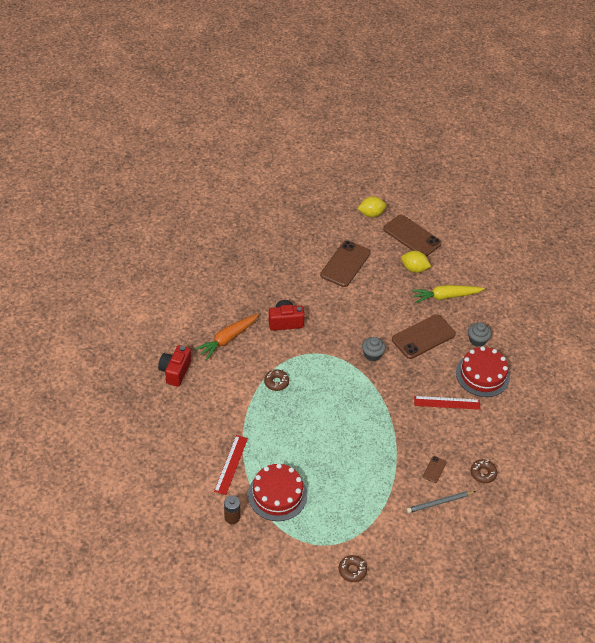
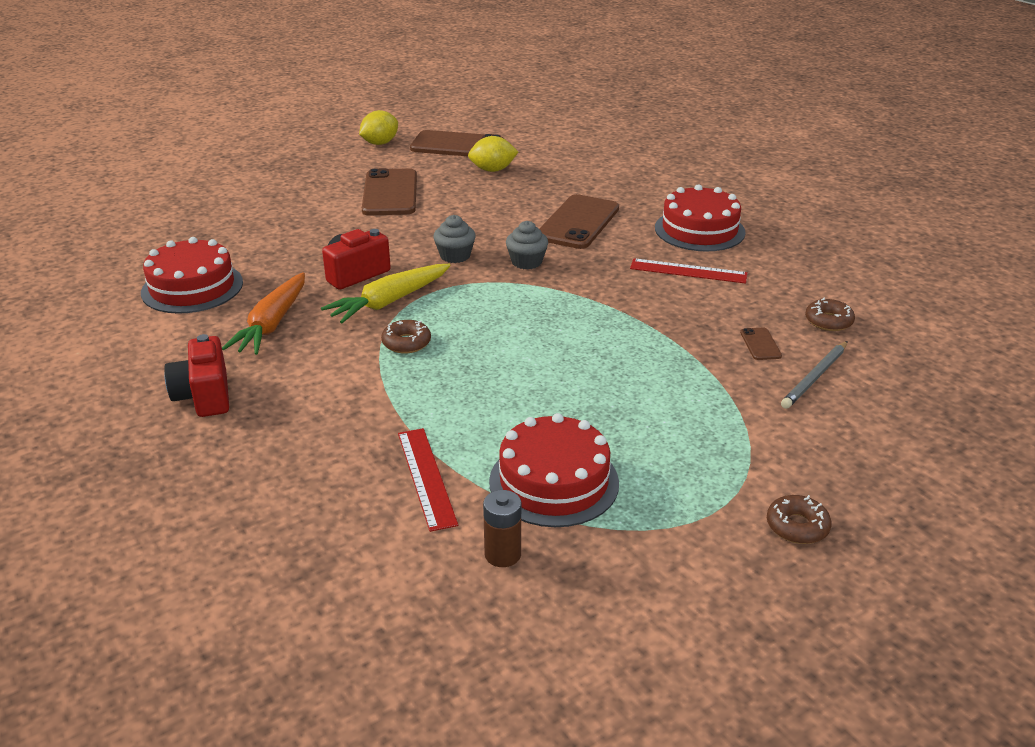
camera: 30 degrees left, 15 degrees down
(208, 295) = (192, 287): none -> red cake
(445, 296) = (563, 180): yellow carrot -> yellow carrot (389, 302)
(447, 403) = (688, 271): red ruler -> red ruler turned 45 degrees clockwise
(477, 340) = (652, 203): grey cupcake -> grey cupcake (455, 256)

